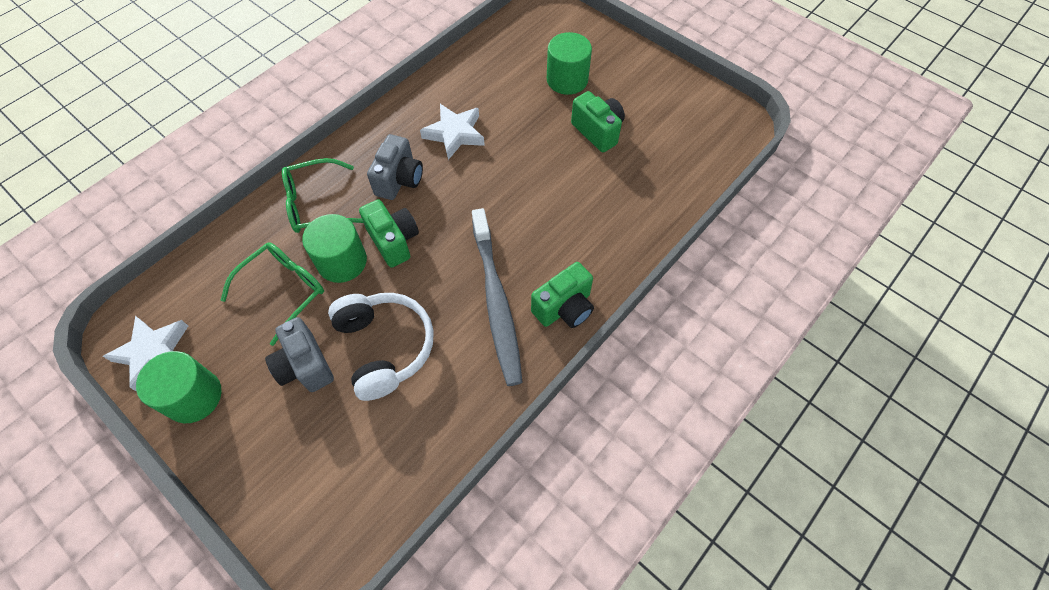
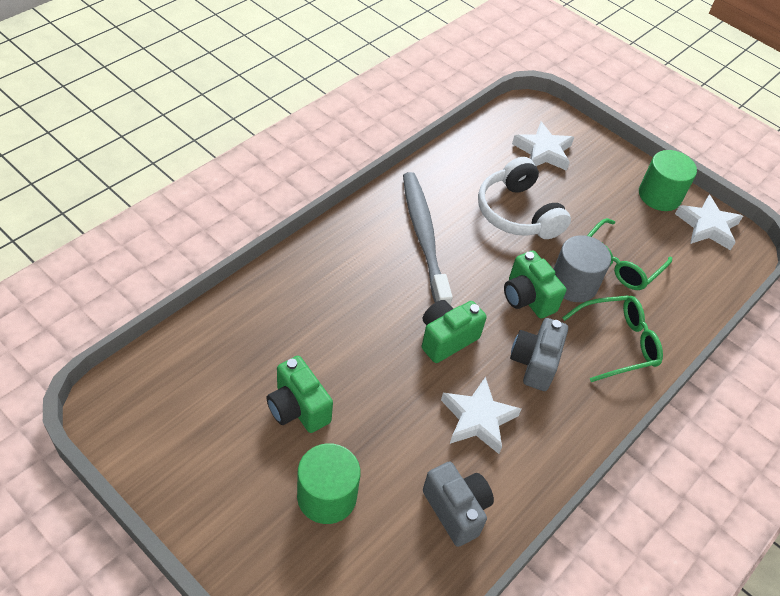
camera: 175 degrees right, 10 degrees down
(305, 366) = (580, 207): grey camera -> grey camera (456, 510)
(330, 459) = (543, 151): none -> white star
(342, 261) = (573, 283): green cylinder -> grey cylinder
(564, 308) = (362, 227): green camera -> green camera (446, 339)

